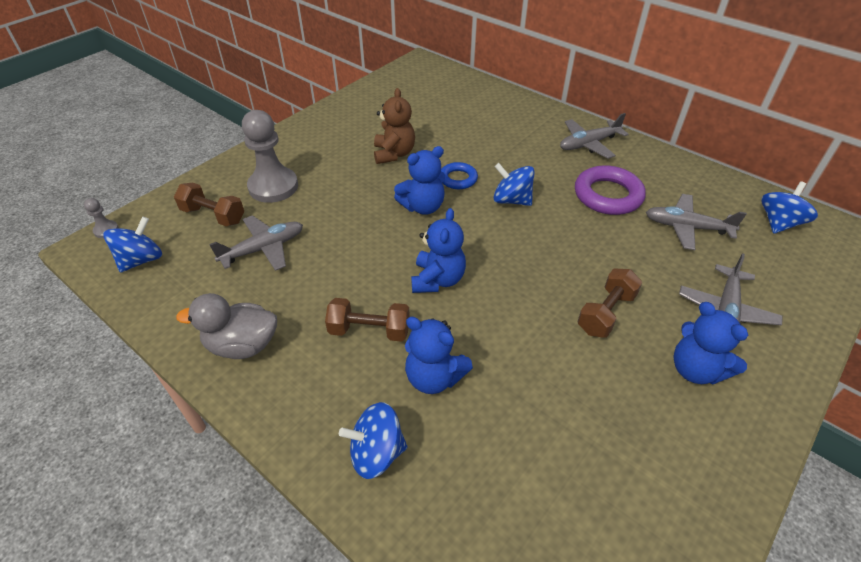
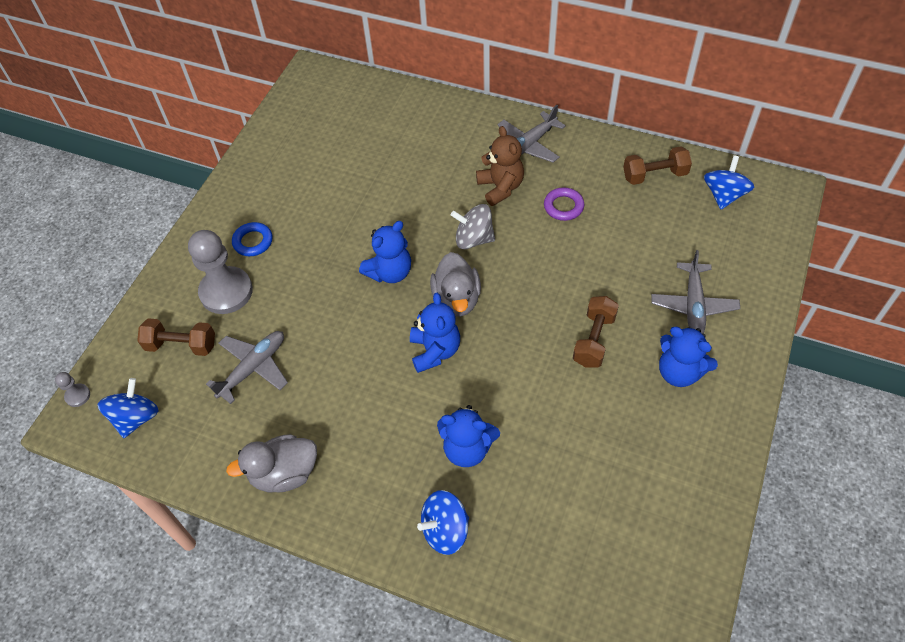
camera: 15 degrees left, 10 degrees up
(369, 330) = (393, 422): brown dumbbell -> brown dumbbell (654, 175)
(394, 154) = (334, 214): brown teddy bear -> brown teddy bear (500, 187)
(458, 179) = (412, 227): blue ring -> blue ring (253, 242)
(476, 243) = (456, 299): none -> grey duck
(511, 200) = (473, 239): blue spinning top -> grey spinning top
(608, 195) = (563, 206): purple ring -> purple ring, size x0.58
(686, 227) = (643, 224): grey plane -> none

